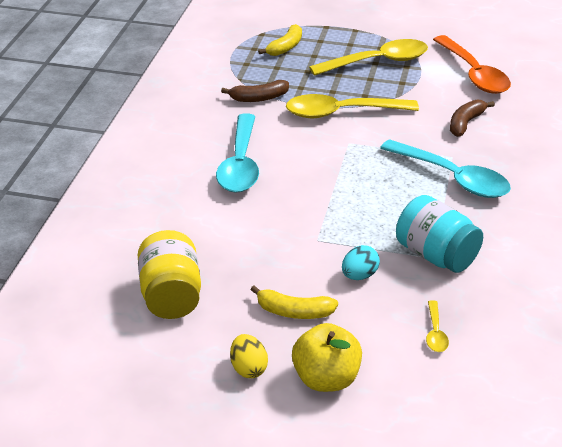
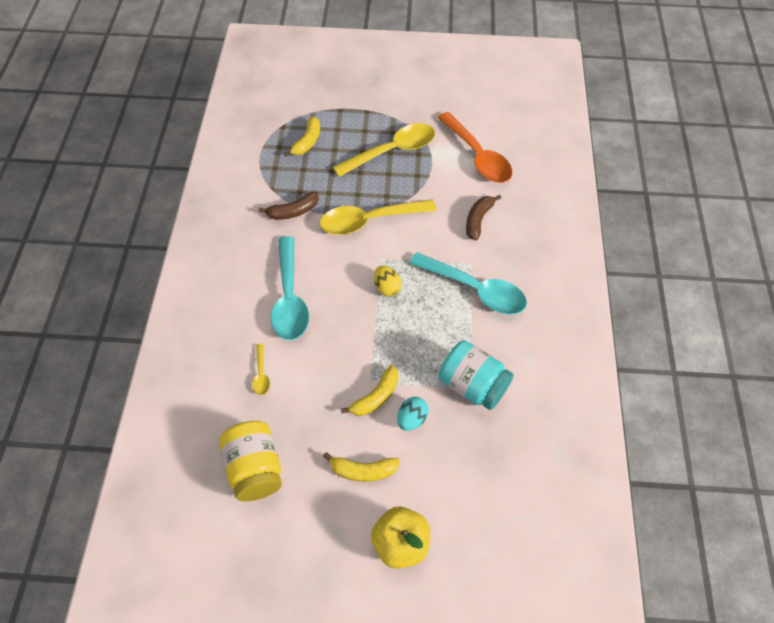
camera: 10 degrees left, 20 degrees up
(248, 368) = (334, 542): yellow egg -> yellow egg (387, 288)
(321, 252) = (376, 397): none -> yellow banana
(435, 333) = (483, 476): yellow spoon -> yellow spoon (261, 374)

